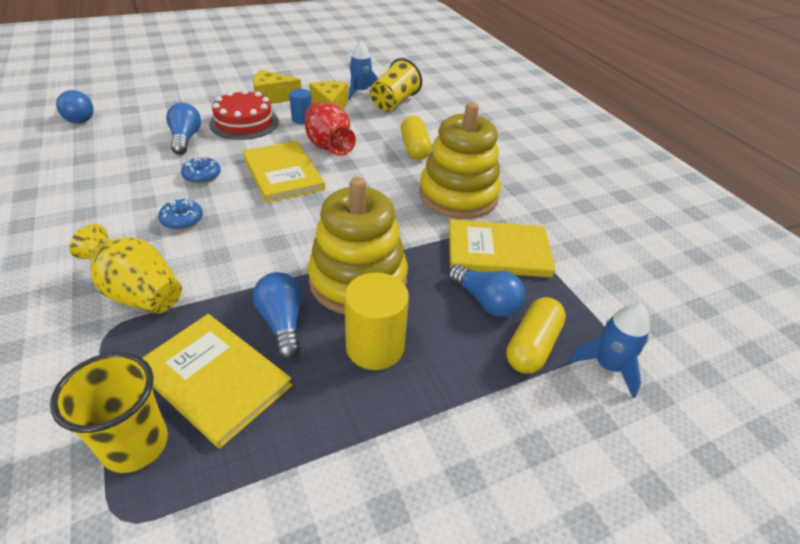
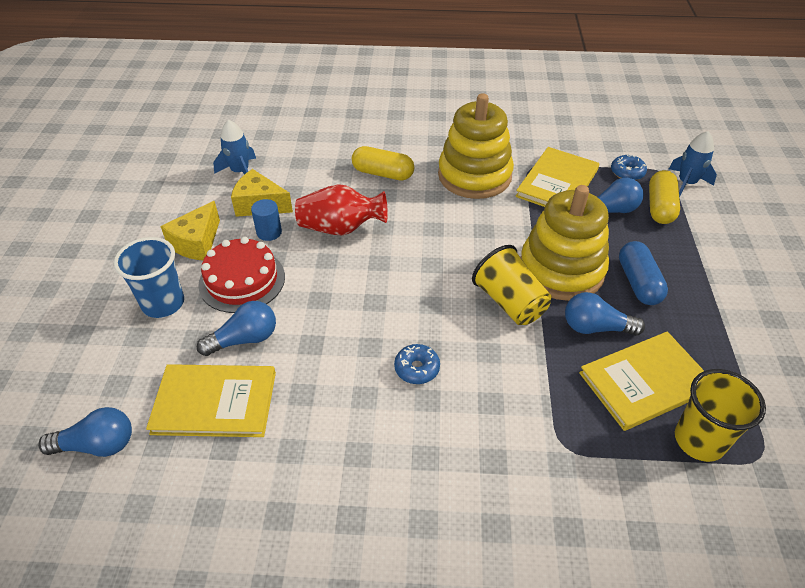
camera: 60 degrees left, 5 degrees up
(138, 292) = (520, 419): yellow vase -> none
(185, 139) = (244, 339): blue light bulb -> blue light bulb turned 135 degrees clockwise
(202, 176) = (339, 338): blue donut -> blue donut (627, 172)
(207, 103) = (163, 303): none -> blue cup
(283, 173) = (373, 274): yellow book -> yellow book (215, 402)
(375, 347) = (638, 283): yellow cylinder -> blue capsule
(394, 102) = (283, 157): yellow cup -> yellow cup (510, 302)
(532, 346) = (660, 207): yellow capsule -> yellow capsule turned 45 degrees clockwise

